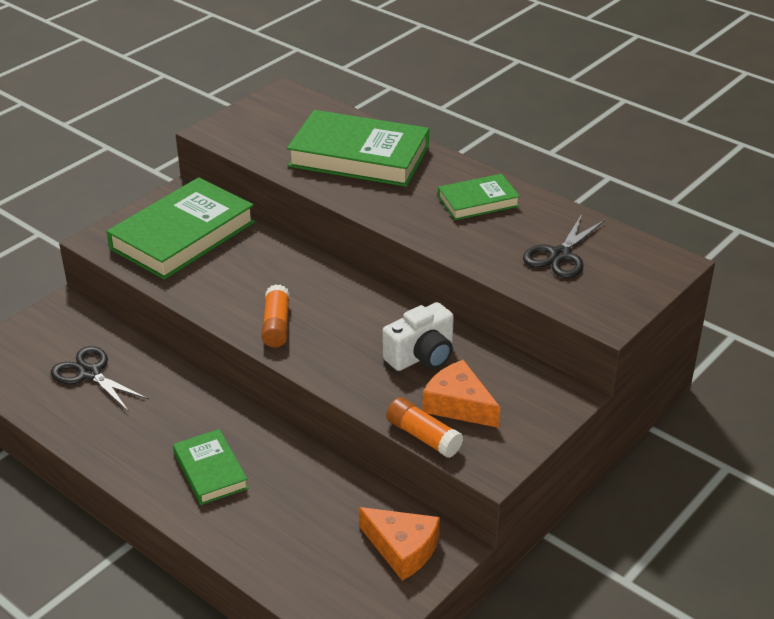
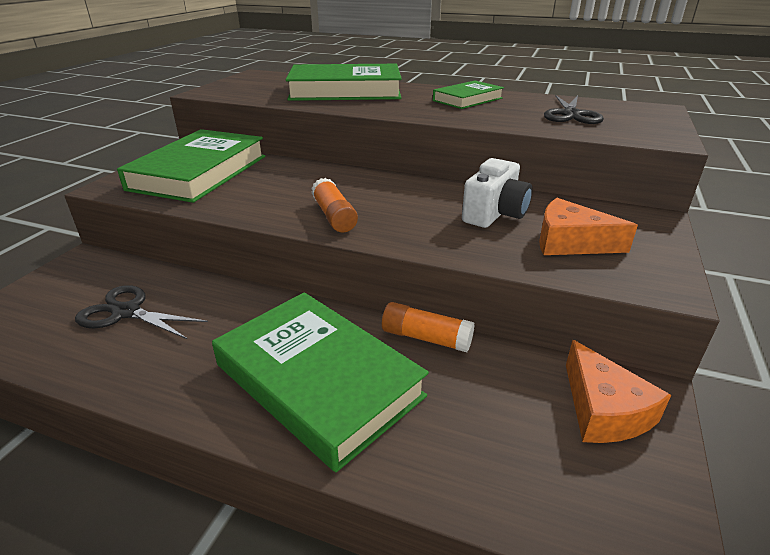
camera: 20 degrees left, 5 degrees down
(210, 471) = (318, 380): green book -> green book, size x1.85
(402, 548) = (603, 410): orange cheese -> orange cheese turned 60 degrees clockwise
(423, 436) = (568, 275): orange glue stick -> orange glue stick (426, 338)

